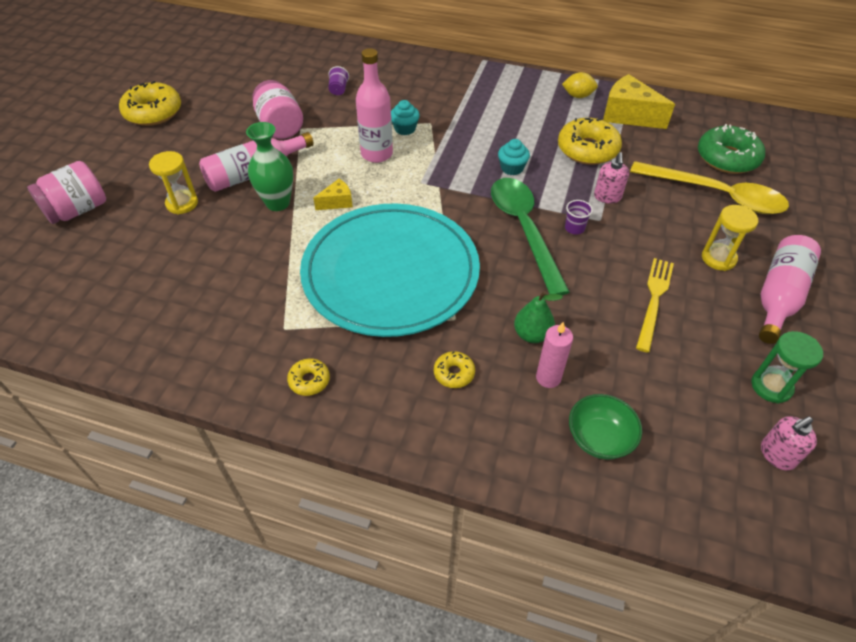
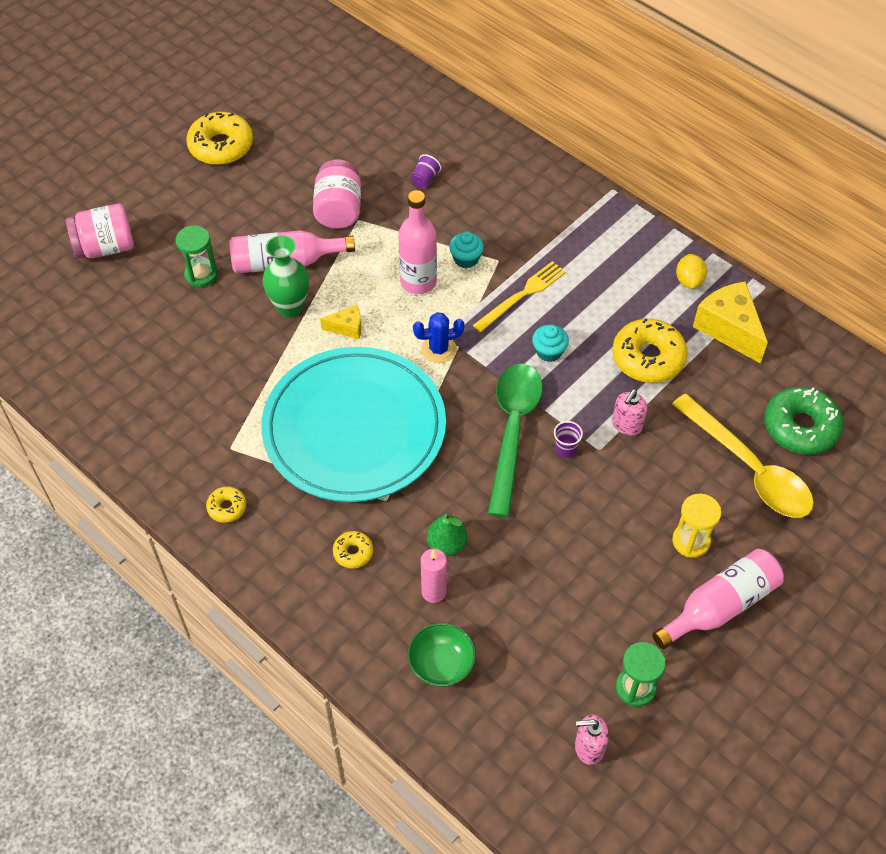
camera: 25 degrees right, 5 degrees up
(182, 203) = (201, 275): yellow hourglass -> green hourglass
(424, 193) = (438, 349): none -> blue cactus
(578, 96) = (689, 281): yellow lemon -> yellow lemon turned 60 degrees clockwise
(654, 300) = (589, 558): yellow fork -> yellow fork (522, 295)

